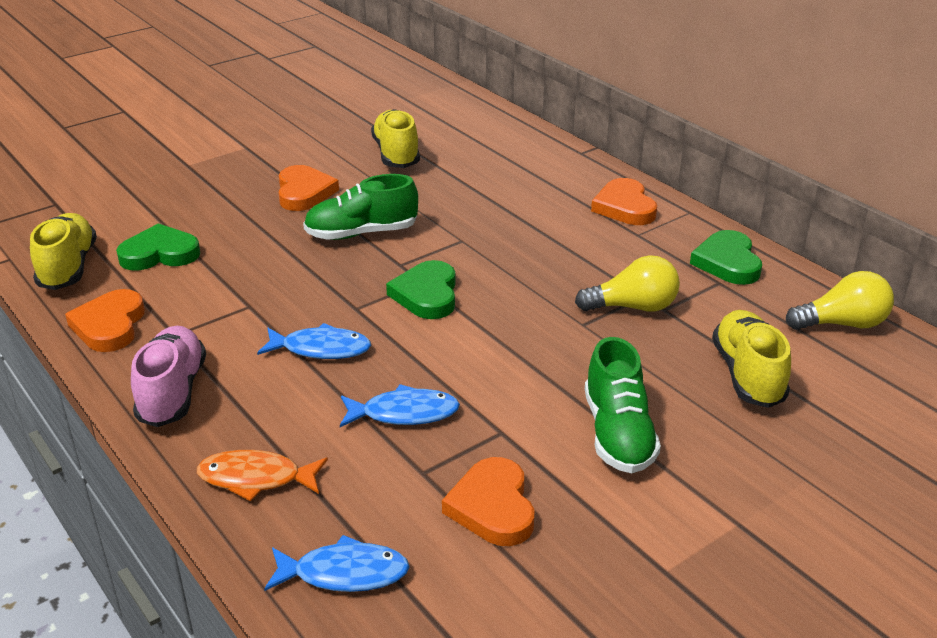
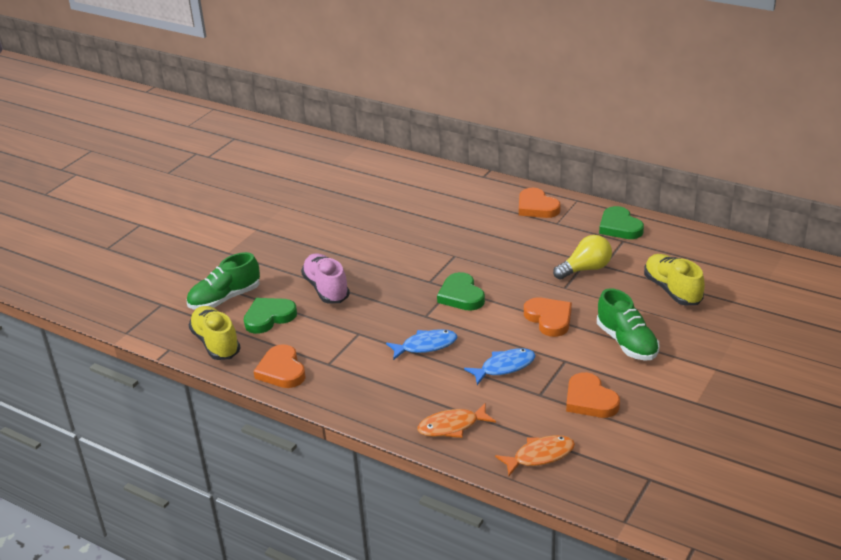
camera: 20 degrees left, 0 degrees up
(172, 392) = (360, 396): pink shoe -> pink shoe (326, 289)
(304, 192) = (326, 251): orange heart -> orange heart (549, 319)
(344, 573) = (540, 456): blue fish -> orange fish
(361, 233) = (388, 268): green shoe -> green shoe (225, 299)
(396, 154) = (365, 208): yellow shoe -> none
(842, 324) = (703, 247): yellow light bulb -> none

